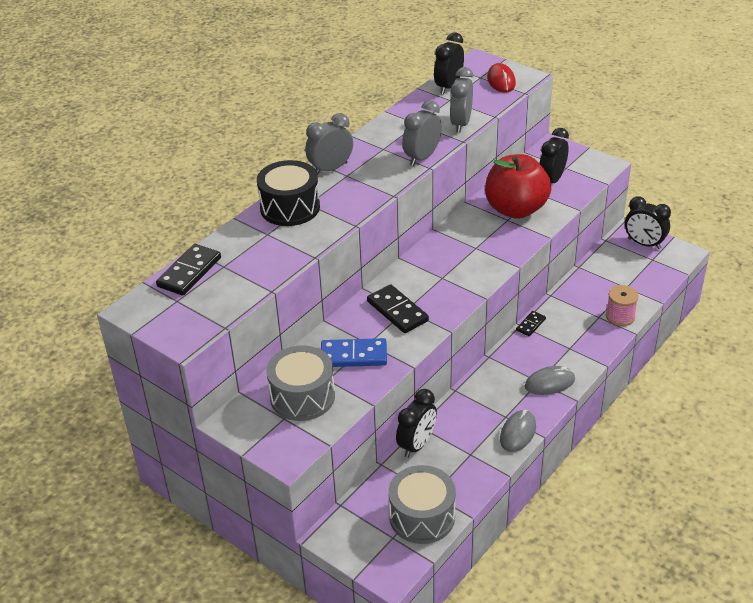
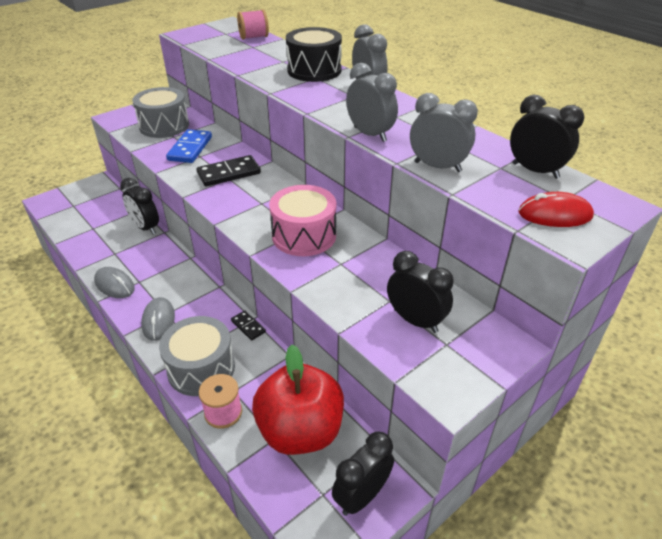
camera: 100 degrees right, 0 degrees up
(189, 272) = (254, 37): black domino -> pink spool
(422, 517) = (77, 220): grey drum -> grey drum (201, 368)
(480, 243) = (304, 235): none -> pink drum
(516, 209) = (358, 274): red apple -> red apple (300, 431)

